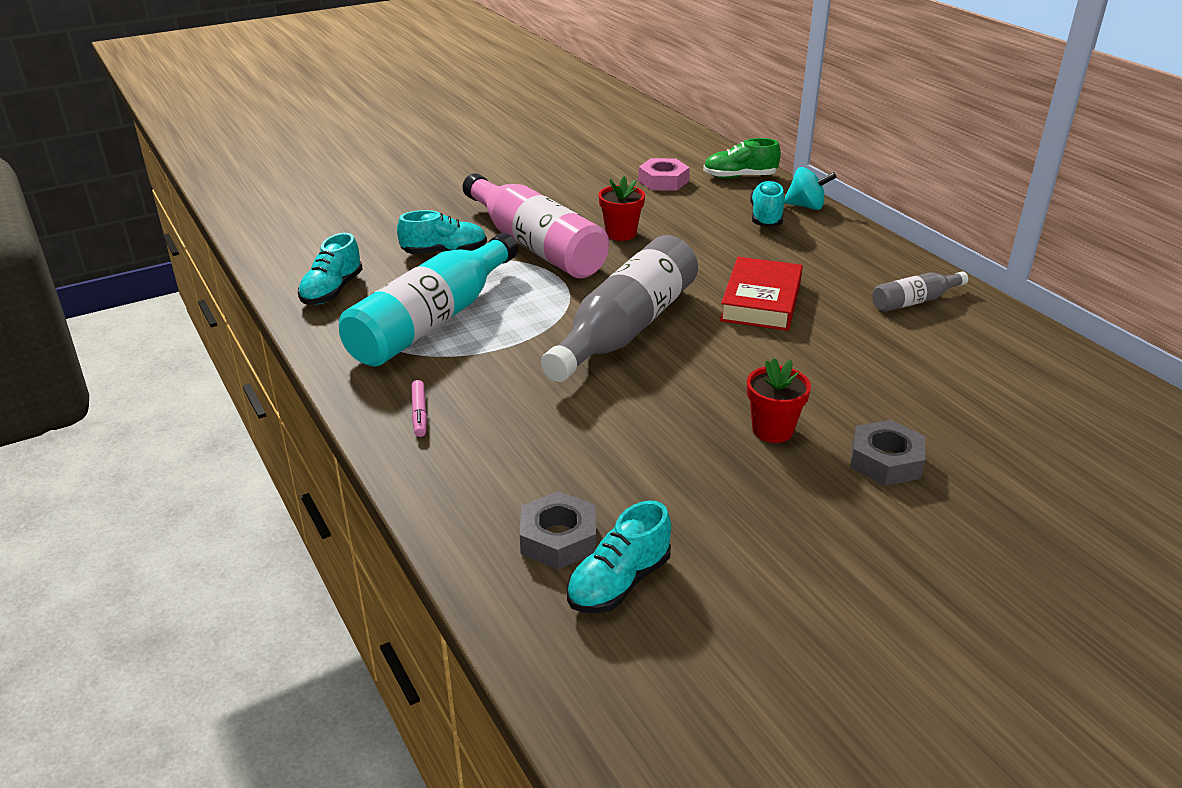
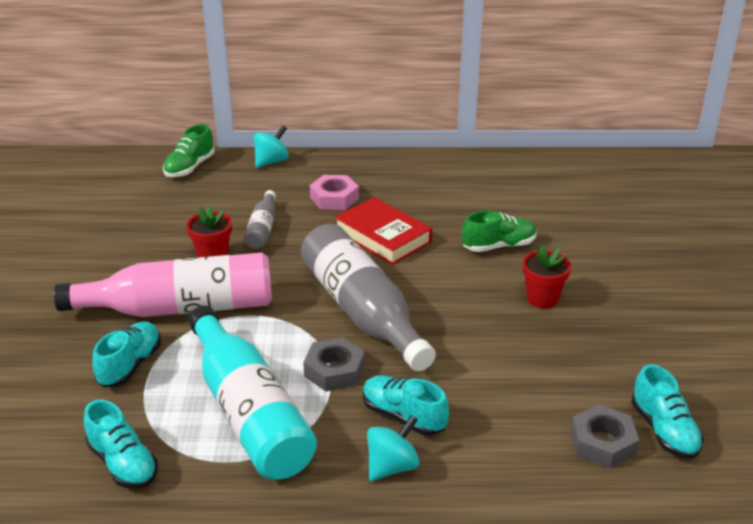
camera: 60 degrees left, 0 degrees up
(419, 413) = (392, 466): pink marker -> turquoise spinning top
(663, 181) = (149, 202): pink nut -> pink nut (334, 198)
(766, 217) = (267, 184): turquoise shoe -> turquoise shoe (403, 416)
(837, 373) = (499, 246): none -> green shoe
(885, 461) = (603, 271): grey nut -> grey nut (334, 370)
(914, 301) = (441, 180): grey bottle -> grey bottle (262, 229)

